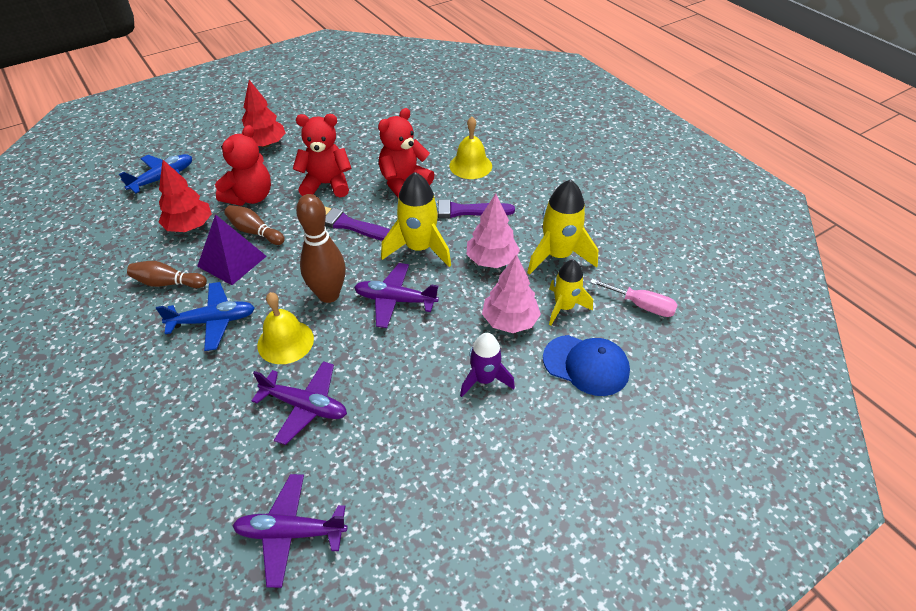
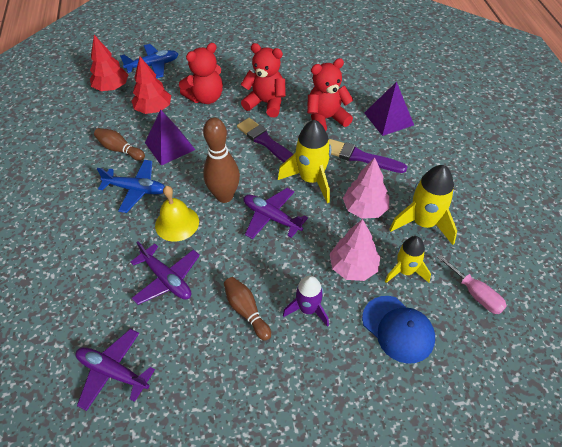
camera: 25 degrees right, 5 degrees up
(255, 232) = (196, 127): brown bowling pin -> brown bowling pin (246, 311)
(265, 144) = (236, 56): red tree -> red tree (112, 87)
(470, 165) = (388, 119): yellow bell -> purple pyramid

